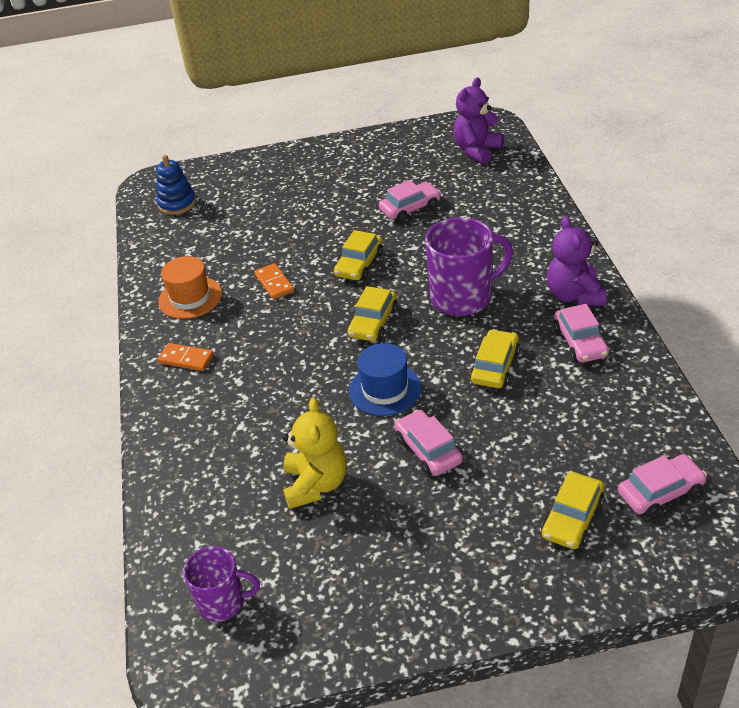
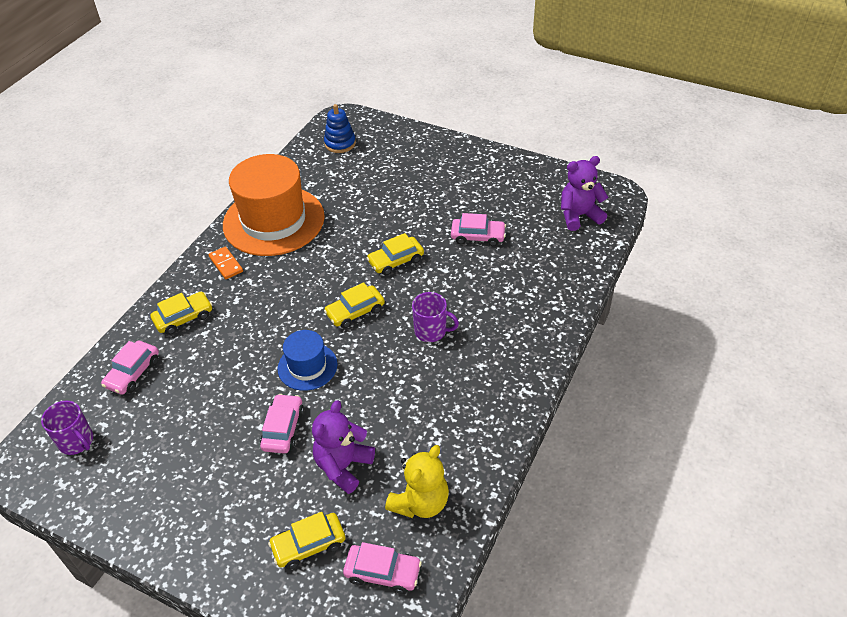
camera: 35 degrees right, 5 degrees up
(190, 297) = (273, 221): orange hat -> orange hat, size x1.99
(274, 283) = (331, 242): orange domino -> none
(316, 484) = (199, 403): yellow teddy bear -> yellow teddy bear (420, 502)
(463, 297) = (431, 331): purple mug -> purple mug, size x0.60
(495, 366) = (390, 399): yellow car -> yellow car (184, 318)
(574, 295) = (506, 381): purple teddy bear -> purple teddy bear (343, 466)
(580, 342) = (466, 421): pink car -> pink car (133, 373)

